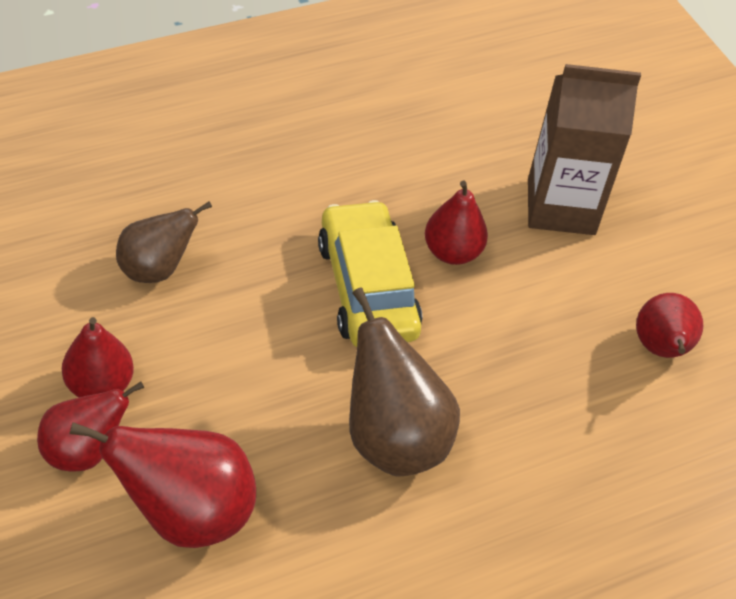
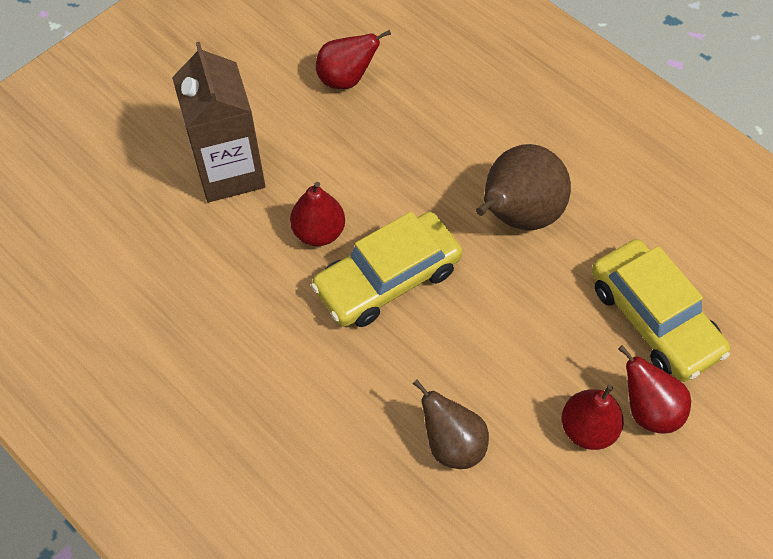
camera: 105 degrees left, 10 degrees up
(186, 514) = (654, 318): red pear -> yellow car

